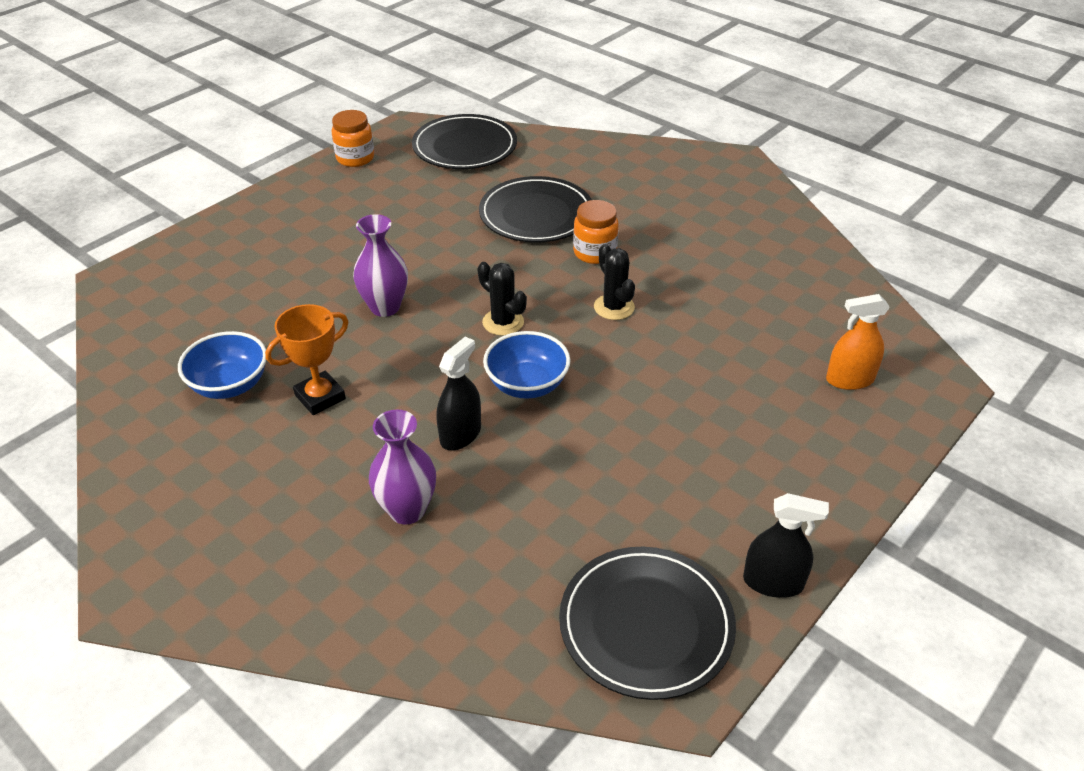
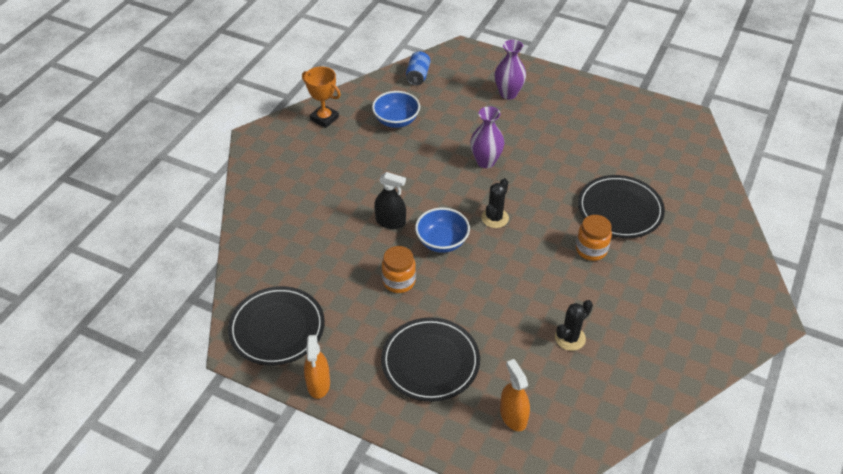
camera: 75 degrees right, 5 degrees up
(137, 339) = (418, 76): none -> blue can
(320, 397) = (399, 157): orange trophy -> orange trophy (324, 118)
(355, 158) = (633, 104): orange jar -> orange jar (399, 281)
(407, 510) = (329, 214): purple vase -> purple vase (508, 93)
(465, 147) = (682, 153): black plate -> black plate (430, 361)
(614, 307) = (535, 270): black cactus -> black cactus (570, 338)
(773, 582) = (318, 384): black spray bottle -> orange spray bottle

